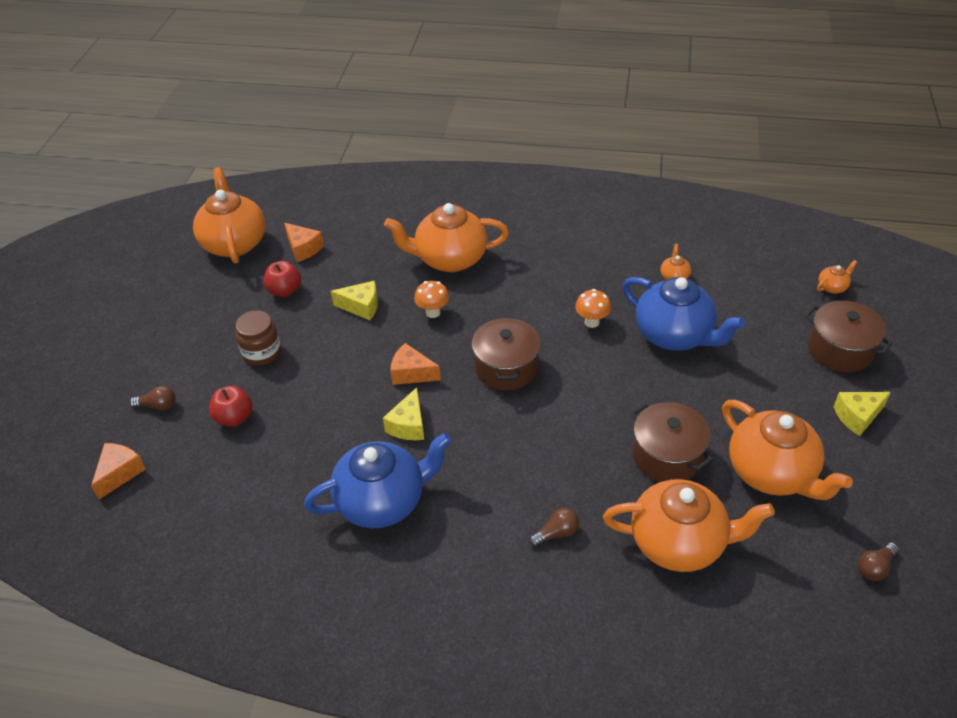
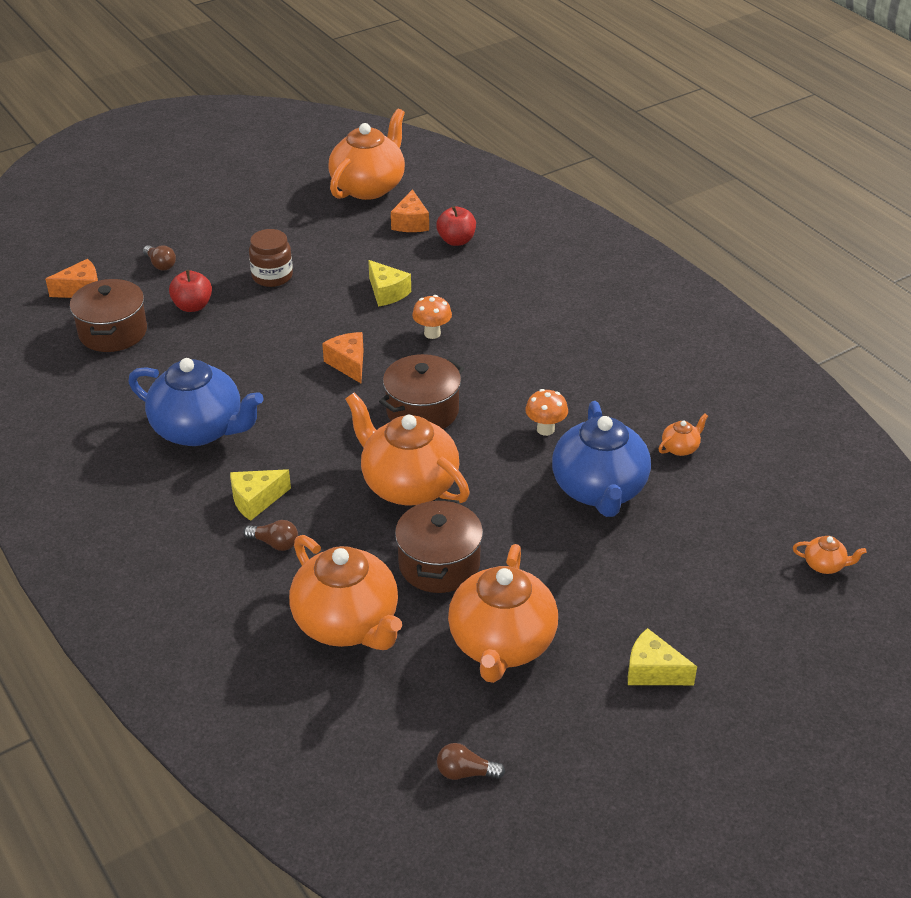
camera: 45 degrees right, 5 degrees down
(285, 291) = (351, 244): red apple -> red apple (456, 241)
(408, 425) = (291, 396): yellow cheese -> yellow cheese (256, 500)
(449, 259) = (509, 303): orange teapot -> orange teapot (408, 485)
(840, 350) = (734, 615): brown pot -> brown pot (113, 332)

